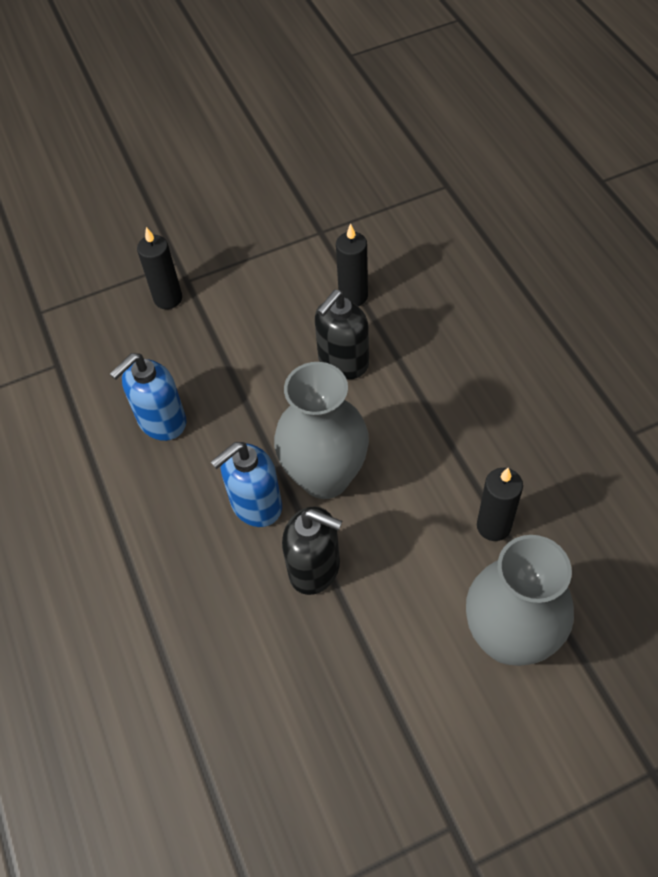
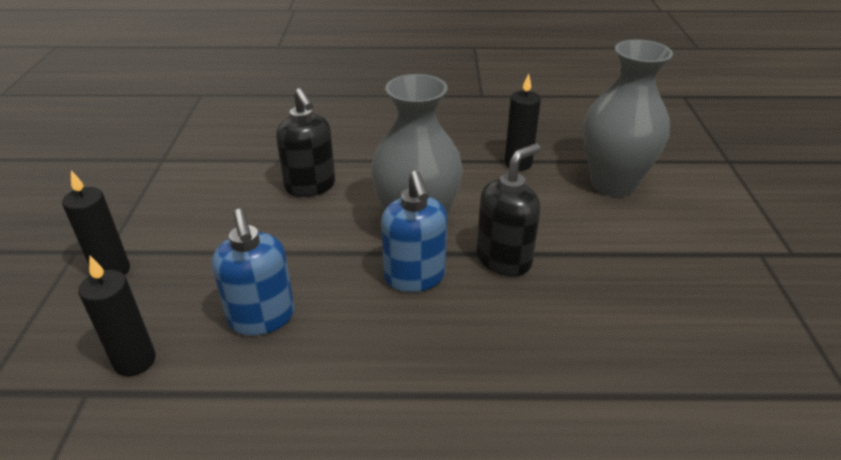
camera: 70 degrees left, 20 degrees down
(353, 296) = (250, 163): black candle -> black candle (135, 361)

